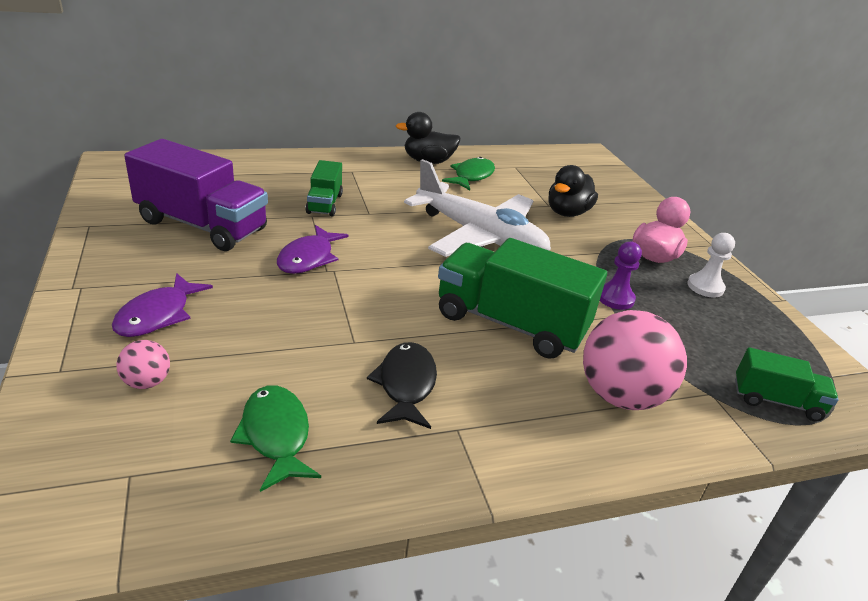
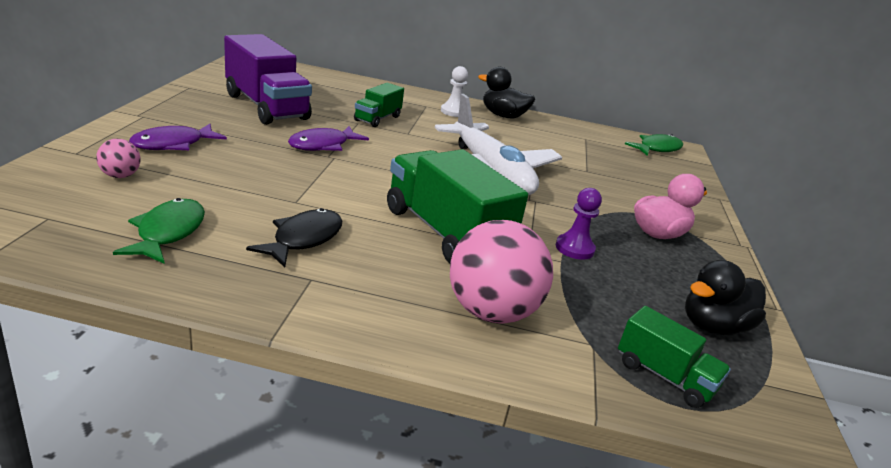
camera: 25 degrees right, 5 degrees down
(472, 176) = (533, 134): green fish -> green fish (657, 149)
(567, 213) = (600, 180): black duck -> black duck (713, 326)
(705, 287) = (690, 271): white pawn -> white pawn (453, 112)

